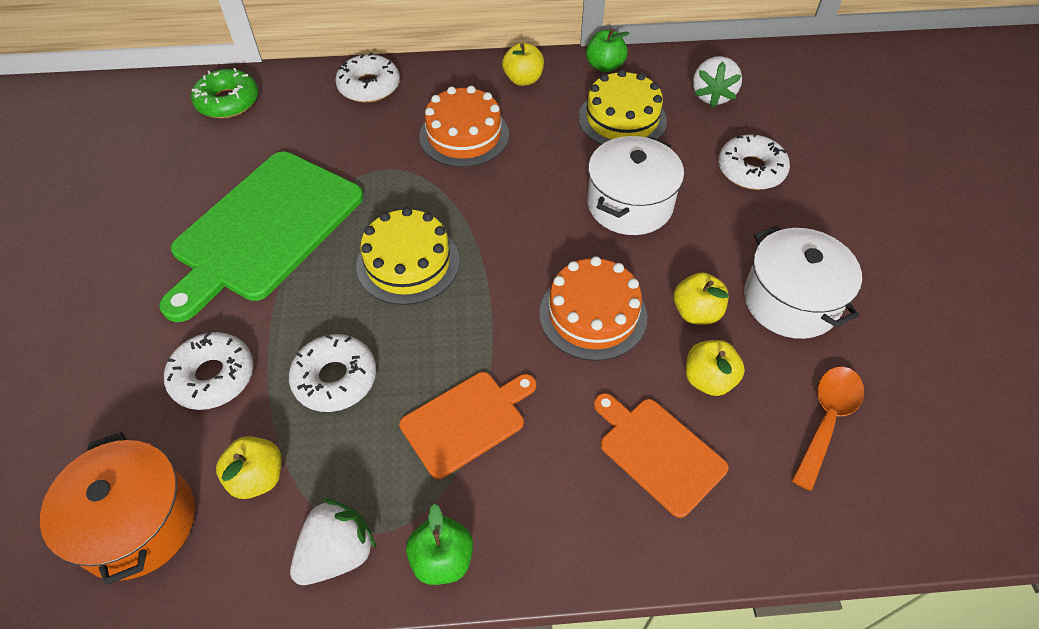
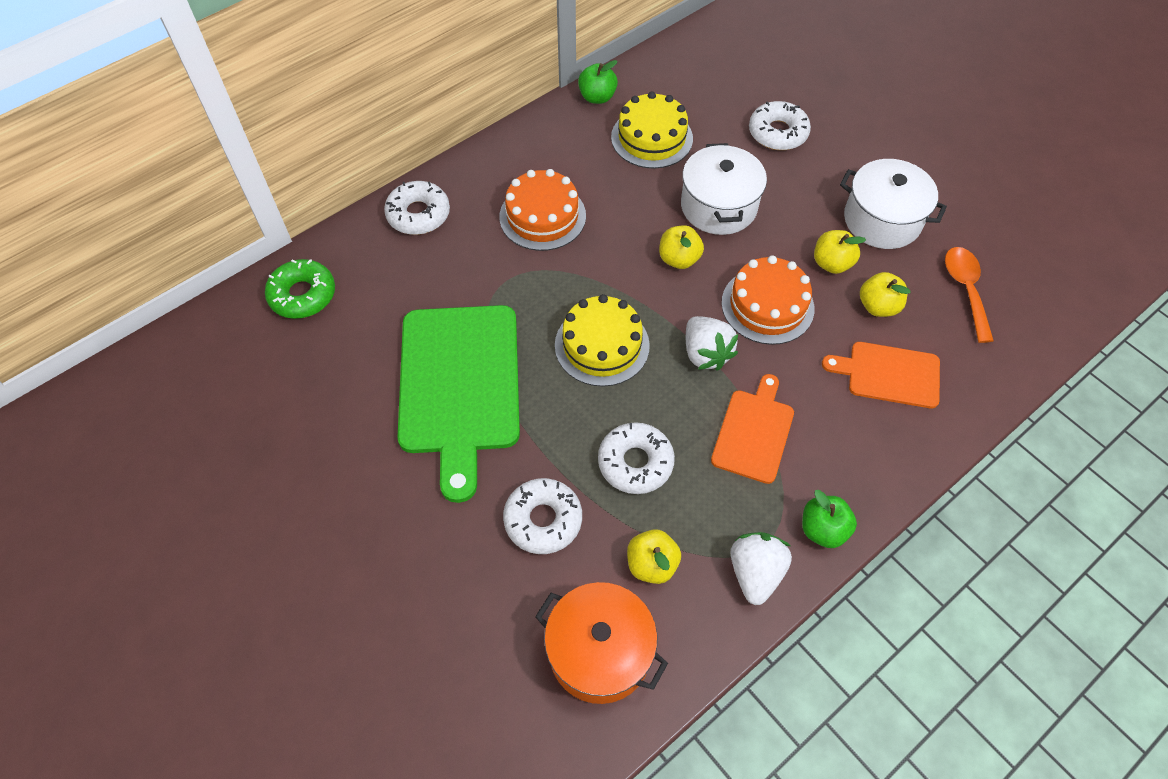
camera: 35 degrees left, 5 degrees up
(523, 79) = (543, 142): yellow apple -> yellow apple (679, 259)
(712, 96) = (700, 83): white strawberry -> white strawberry (705, 353)

